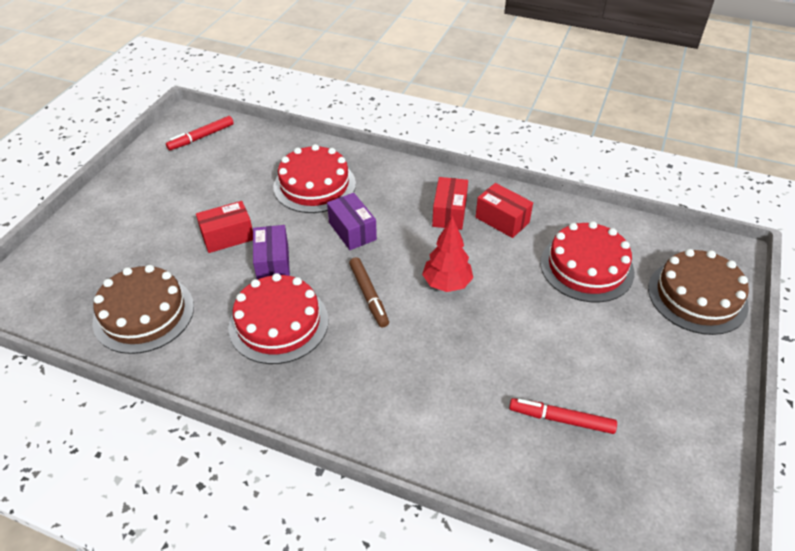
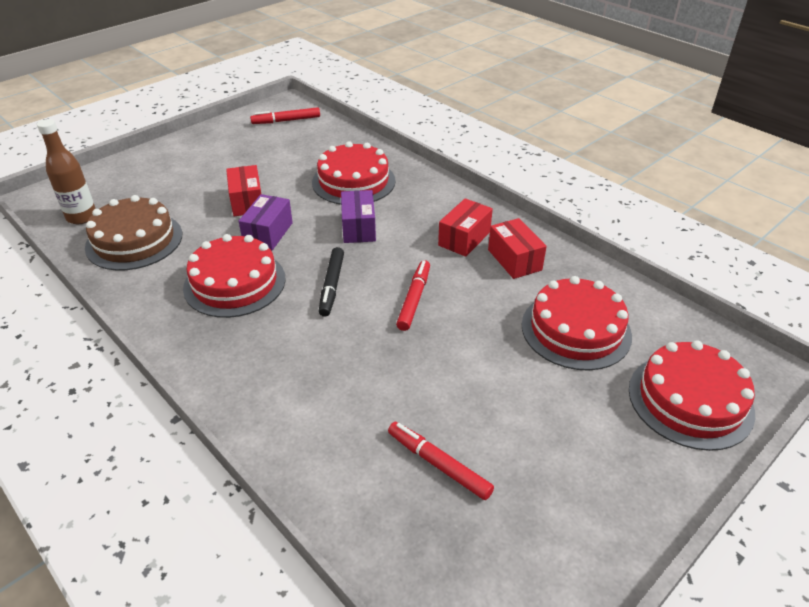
camera: 25 degrees right, 5 degrees down
(65, 307) = (82, 217): none -> brown bottle
(228, 236) = (247, 202): red box -> red box turned 75 degrees clockwise
(369, 295) = (332, 286): brown marker -> black marker
(446, 284) = (414, 299): red tree -> red marker
(697, 296) = (690, 400): brown cake -> red cake

